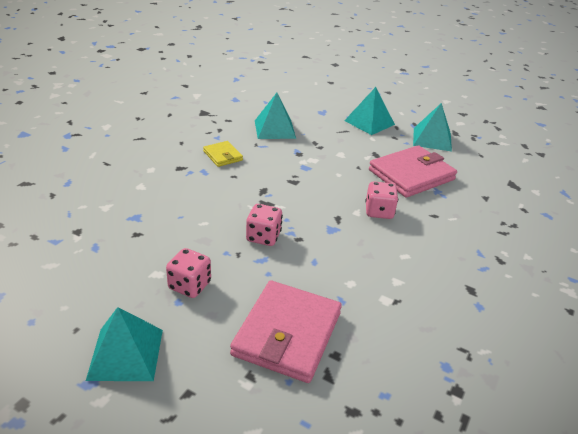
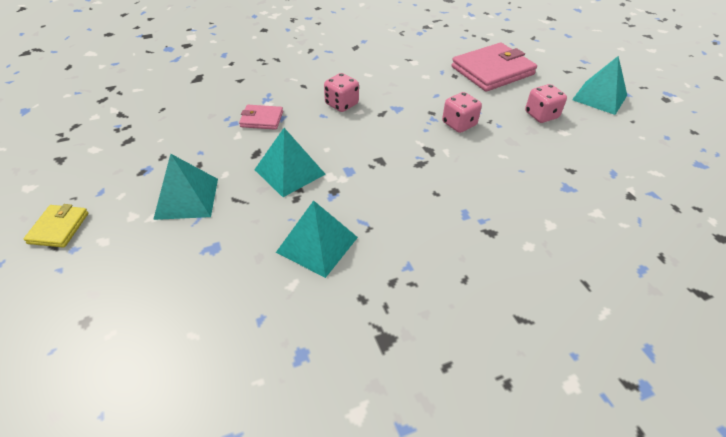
camera: 140 degrees left, 10 degrees up
(222, 156) = (426, 228): yellow wallet -> yellow wallet (59, 228)
(411, 175) = (262, 119): pink wallet -> pink wallet, size x0.50
(432, 139) = (167, 144): turquoise pyramid -> turquoise pyramid (289, 172)

